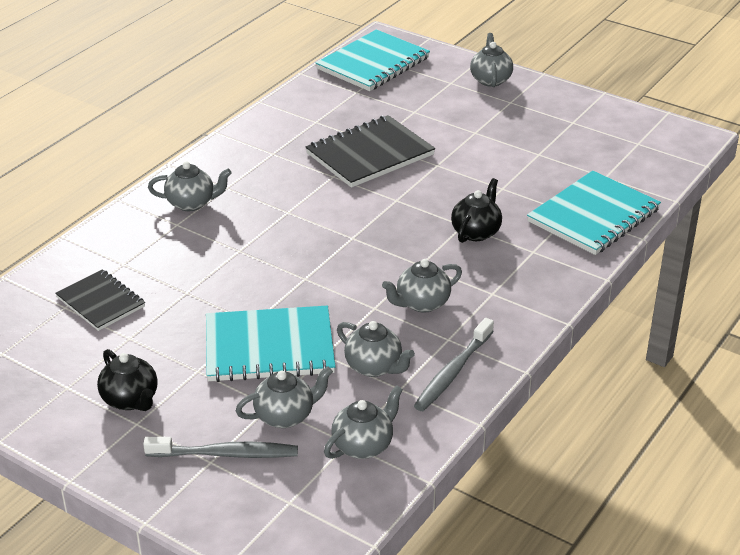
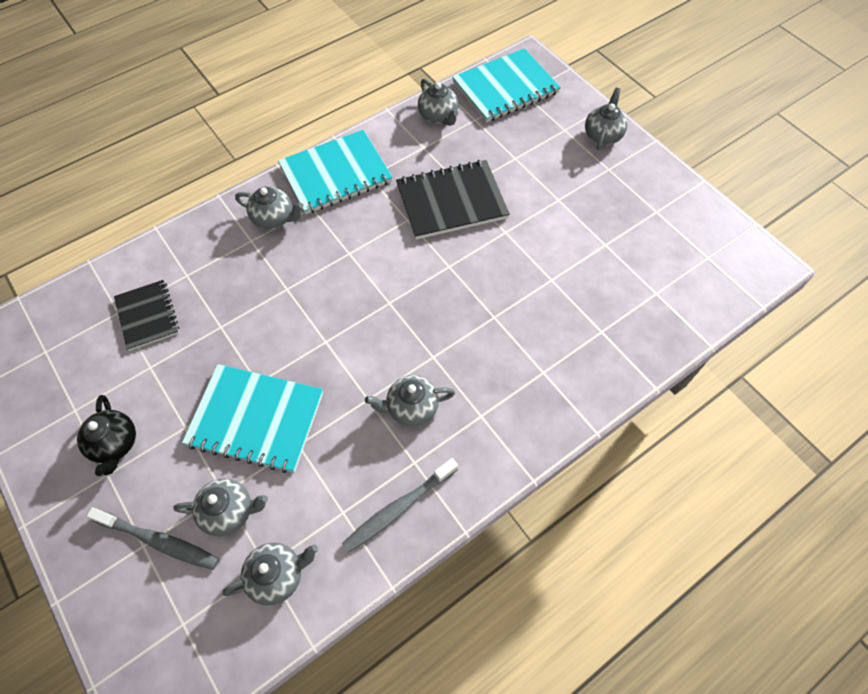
camera: 20 degrees right, 25 degrees up
(374, 367) = (333, 476): grey teapot -> grey teapot (438, 116)
(476, 232) = (502, 330): black teapot -> none
(593, 216) = (621, 343): turquoise notebook -> turquoise notebook (336, 174)

